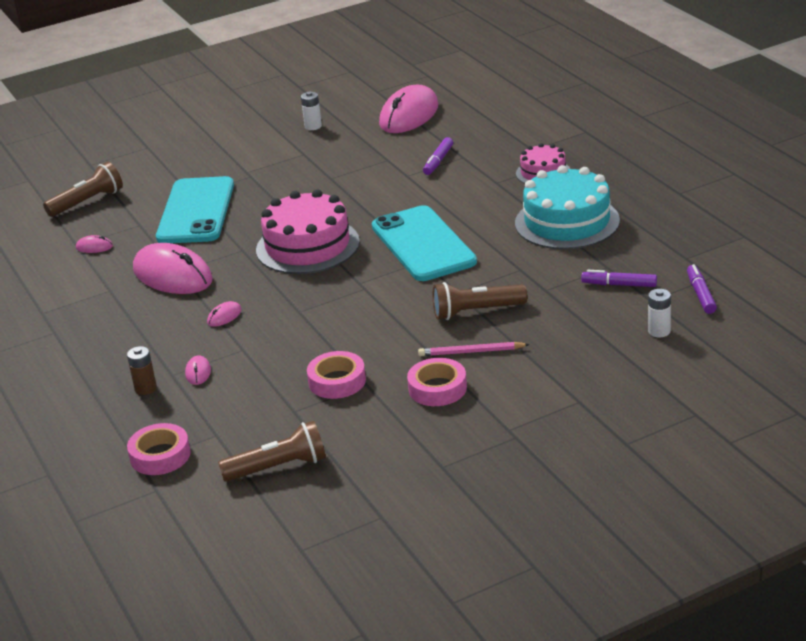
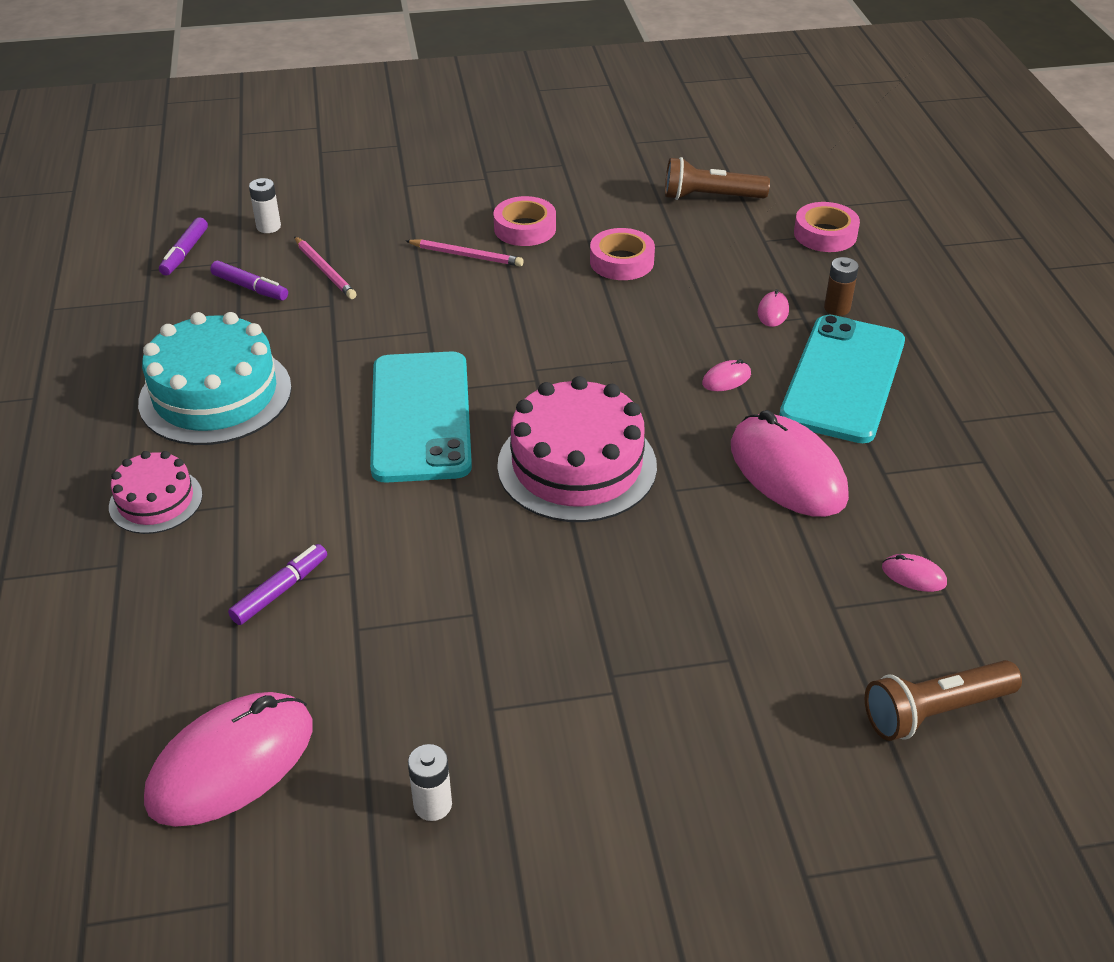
camera: 165 degrees left, 10 degrees up
(196, 211) = (730, 607): turquoise phone -> turquoise phone (843, 379)
(476, 311) = (427, 299): brown flashlight -> none
(575, 311) = (324, 270): none -> pink pencil

